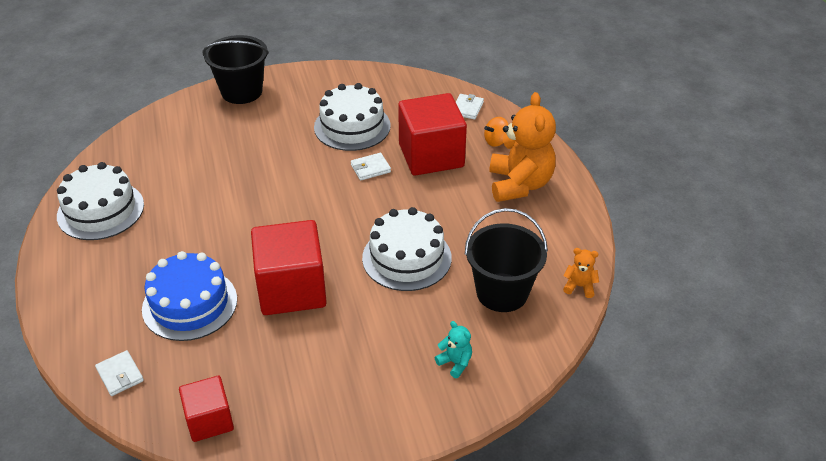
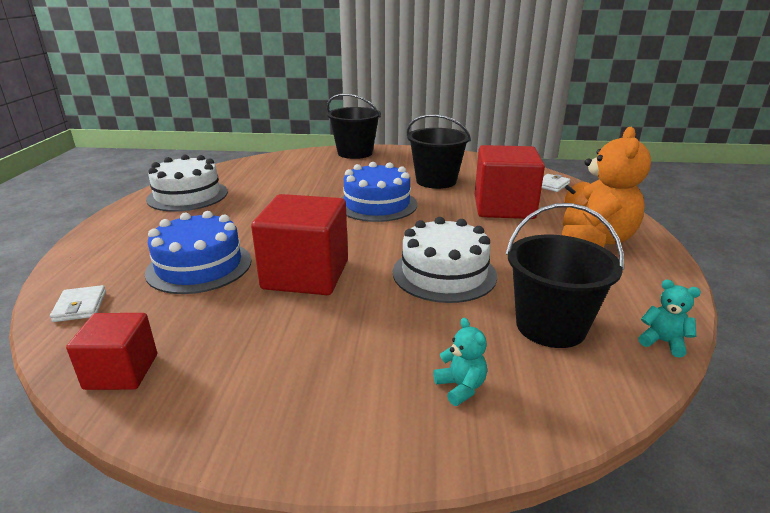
camera: 20 degrees right, 15 degrees down
(309, 179) = (377, 204): none -> blue cake
(352, 126) = (436, 181): white cake -> black bucket
(370, 168) = (439, 207): white wallet -> none
(579, 286) = (663, 342): orange teddy bear -> turquoise teddy bear

